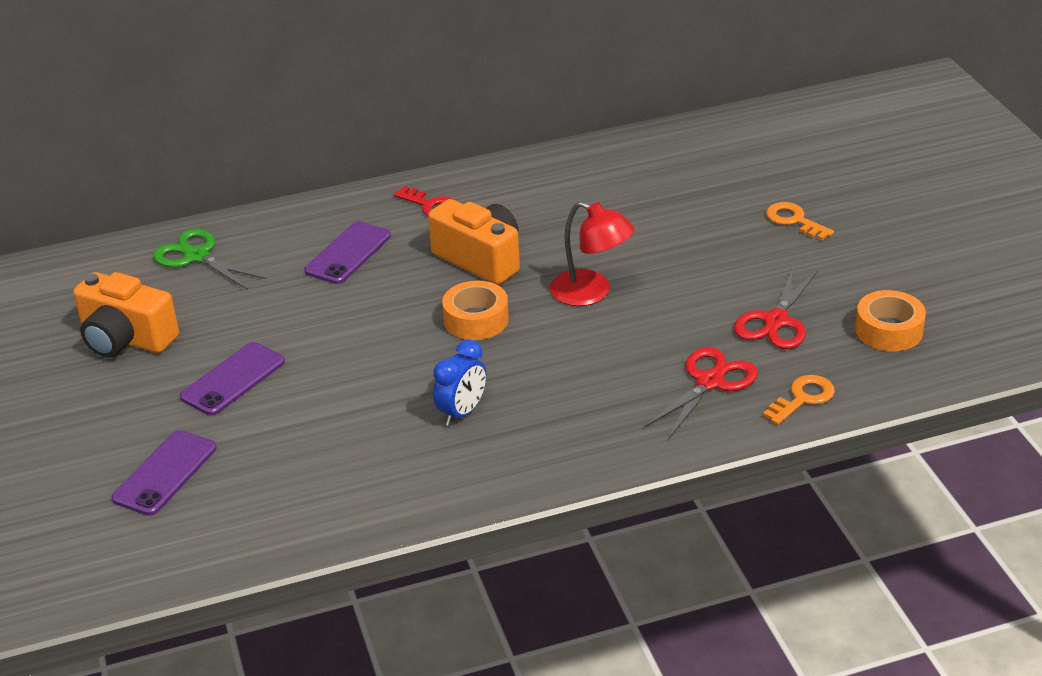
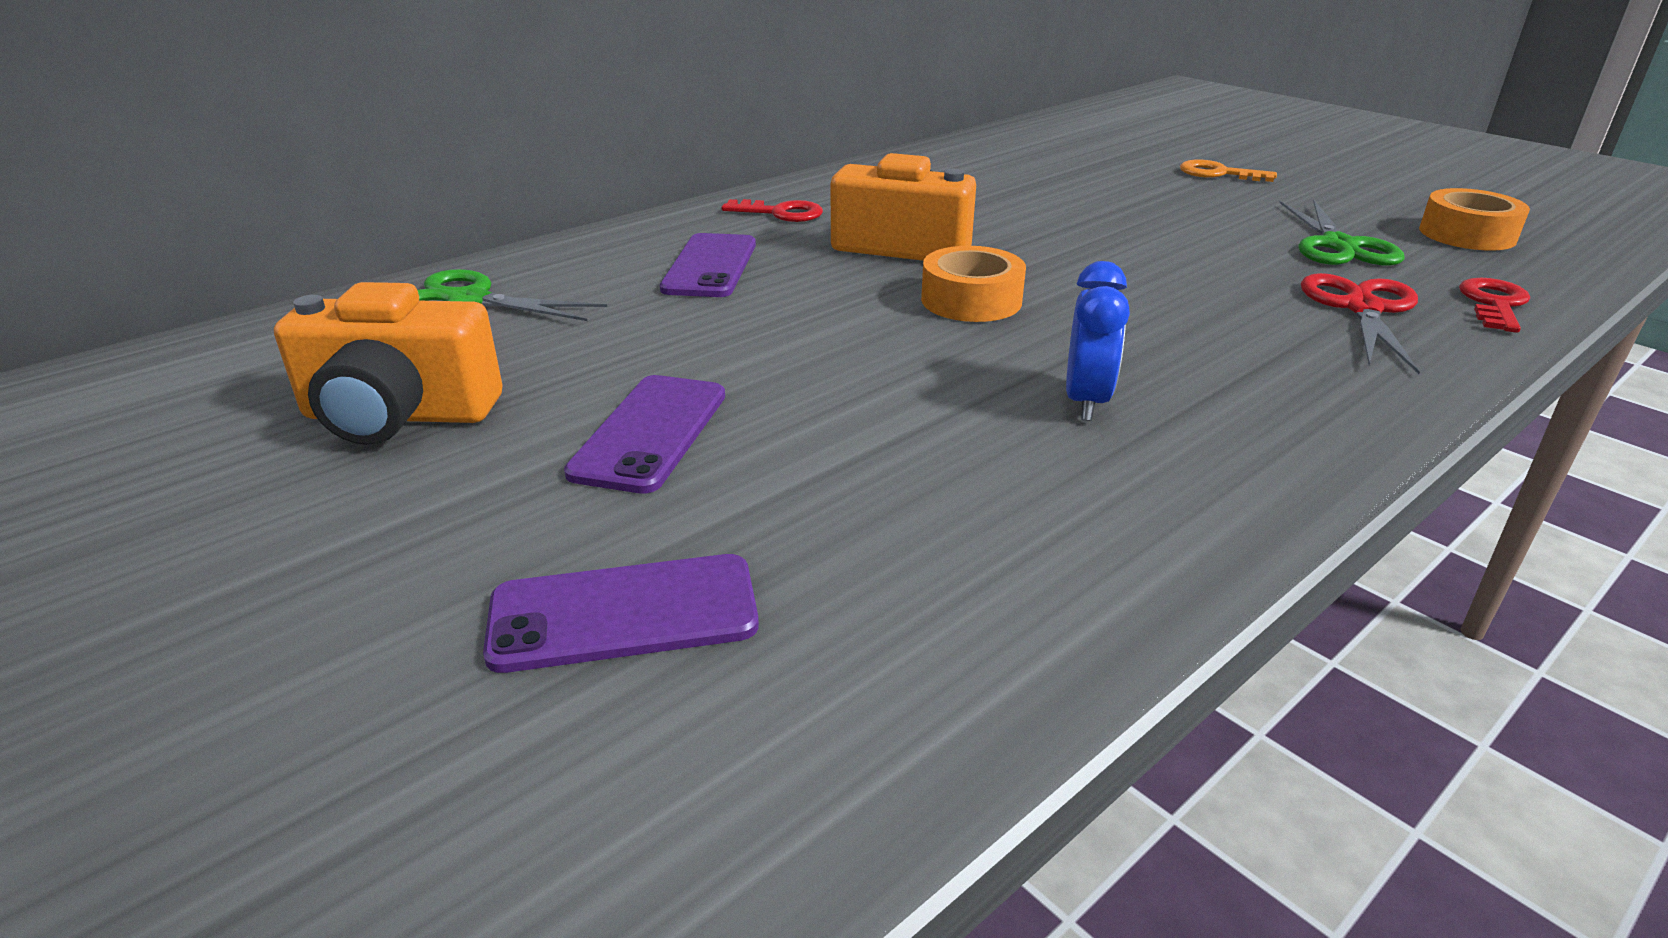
camera: 25 degrees left, 5 degrees down
(165, 473) = (624, 613): purple phone -> purple phone turned 75 degrees clockwise
(591, 293) = (1086, 255): red lamp -> none
(776, 321) = (1338, 245): red scissors -> green scissors
(802, 398) = (1493, 304): orange key -> red key

